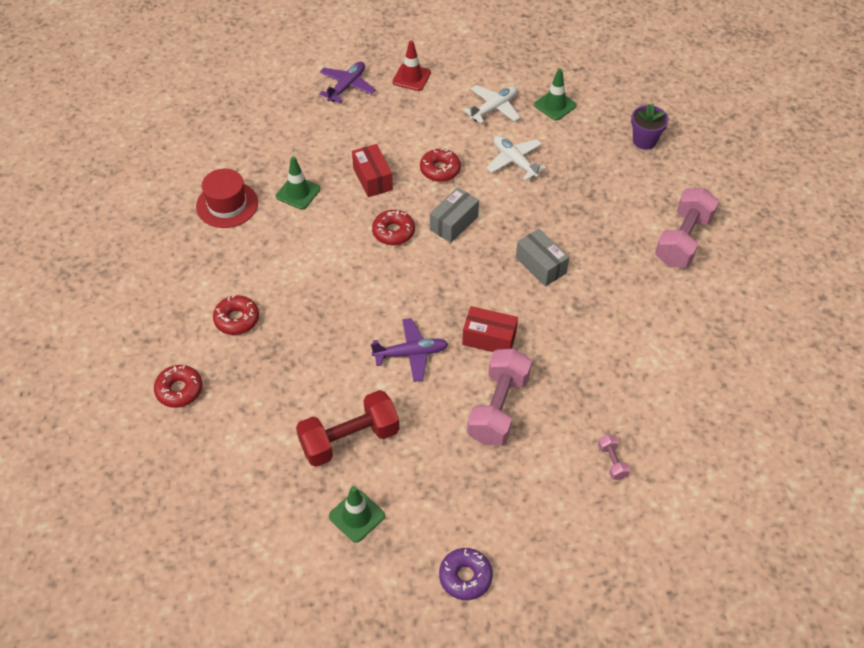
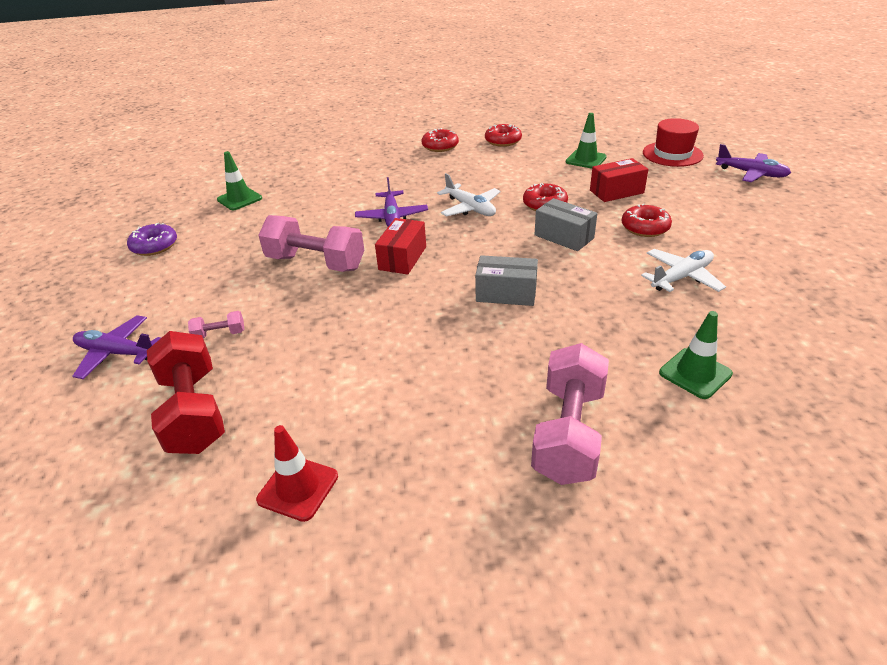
camera: 95 degrees right, 15 degrees down
(179, 390) = (378, 133): red donut -> red donut (503, 141)
(227, 204) = (563, 134): red hat -> red hat (672, 154)
(349, 439) = (311, 193): red dumbbell -> red dumbbell (193, 411)
(411, 77) = (795, 207): red traffic cone -> red traffic cone (298, 488)
(493, 108) = (776, 262): white plane -> white plane (470, 208)
(541, 265) = (506, 293): grey box -> grey box turned 45 degrees clockwise
(555, 105) = (818, 314): green traffic cone -> green traffic cone (695, 373)
(644, 141) = (790, 406): purple flower pot -> none
(645, 538) = (117, 353): none -> purple plane
(683, 240) = (568, 433): pink dumbbell -> pink dumbbell turned 75 degrees clockwise

